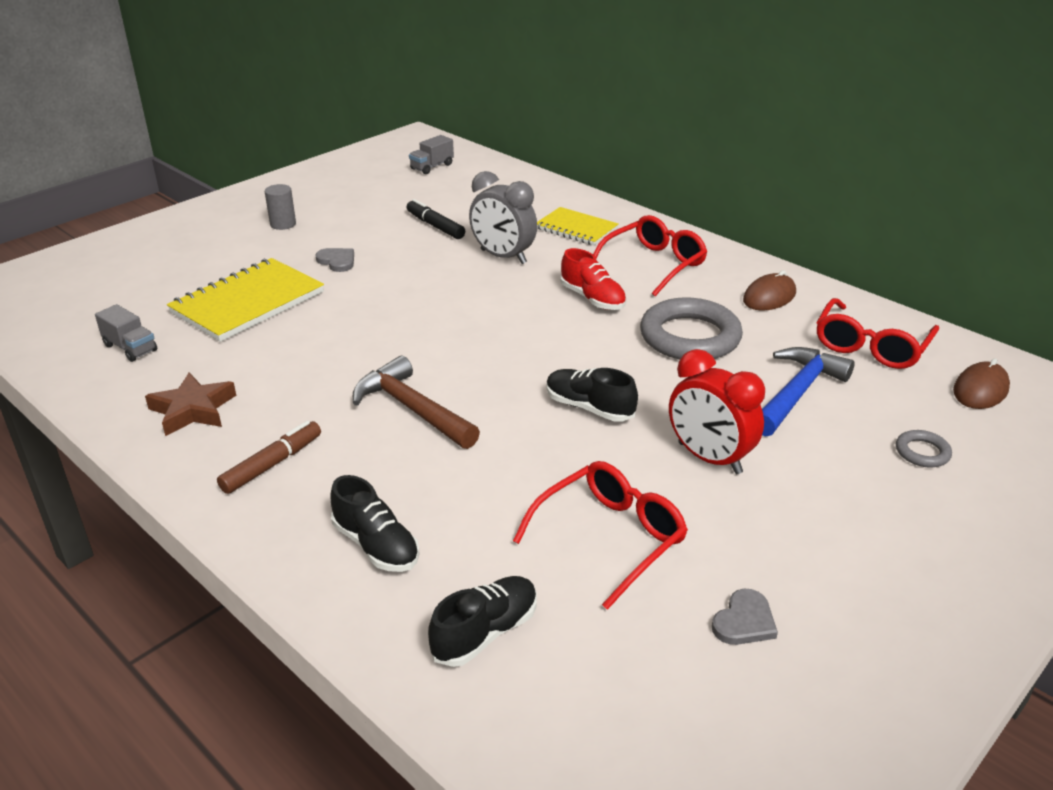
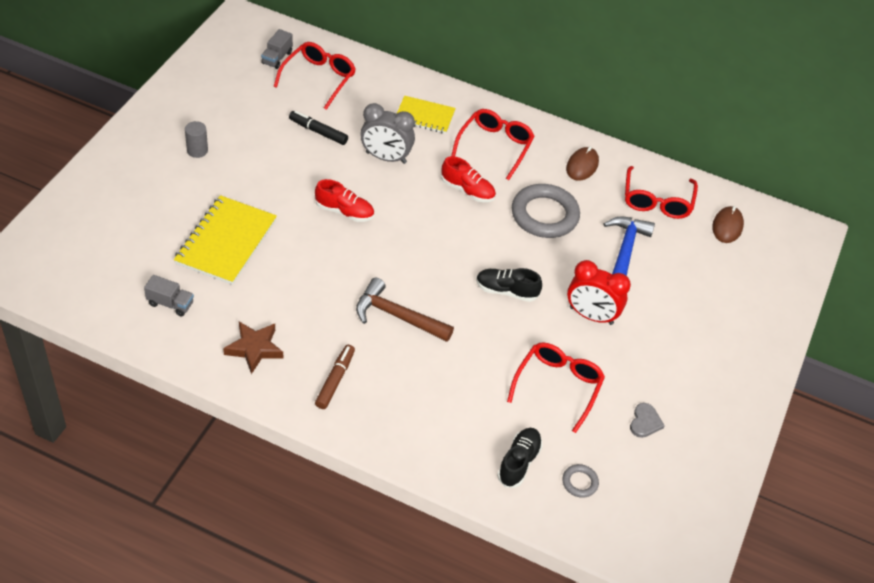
camera: 25 degrees left, 15 degrees up
(337, 261) = (265, 185): grey heart -> none
(376, 546) = (432, 423): black shoe -> none
(416, 296) = (344, 211): none -> red shoe
(468, 186) = (319, 78): none -> red glasses
(922, 452) = (705, 284): grey ring -> grey ring (580, 482)

